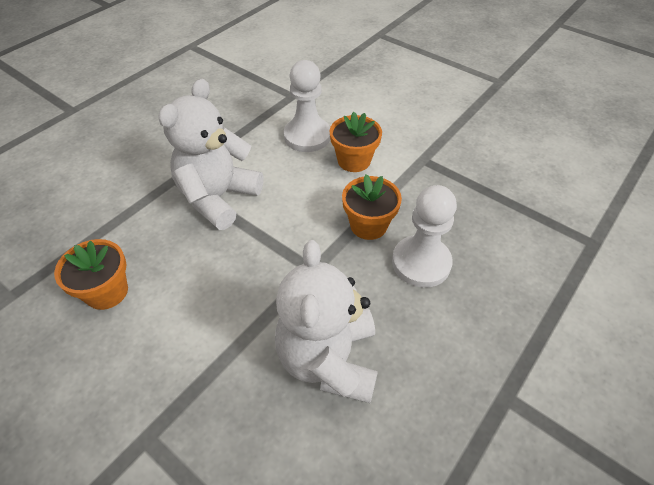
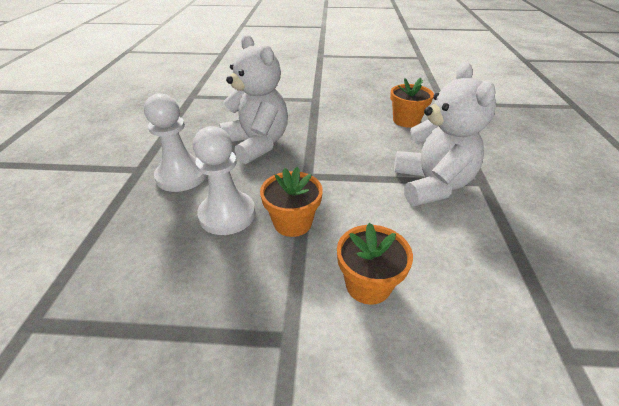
camera: 145 degrees right, 10 degrees down
(307, 136) = (453, 288): white pawn -> white pawn (181, 176)

